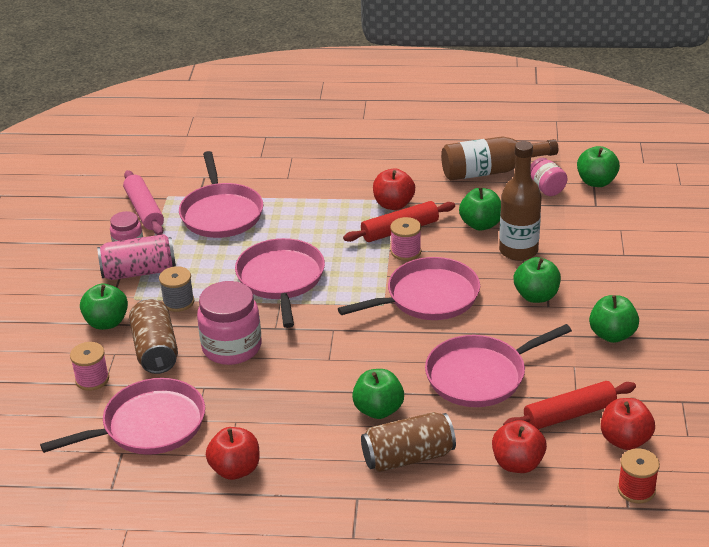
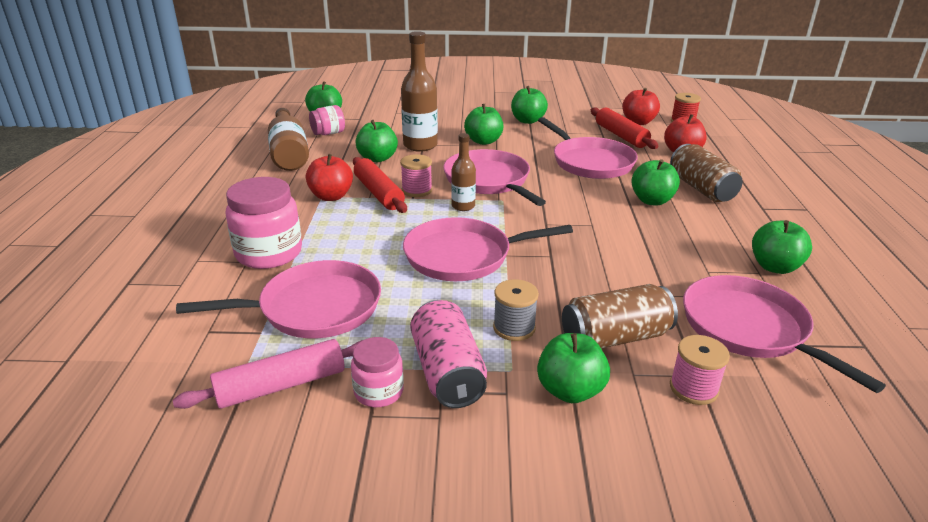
camera: 95 degrees left, 5 degrees down
(232, 347) = (592, 281): pink jar -> pink jar (269, 253)
(235, 469) = (774, 267): red apple -> green apple
(371, 280) = (463, 206): none -> brown bottle

